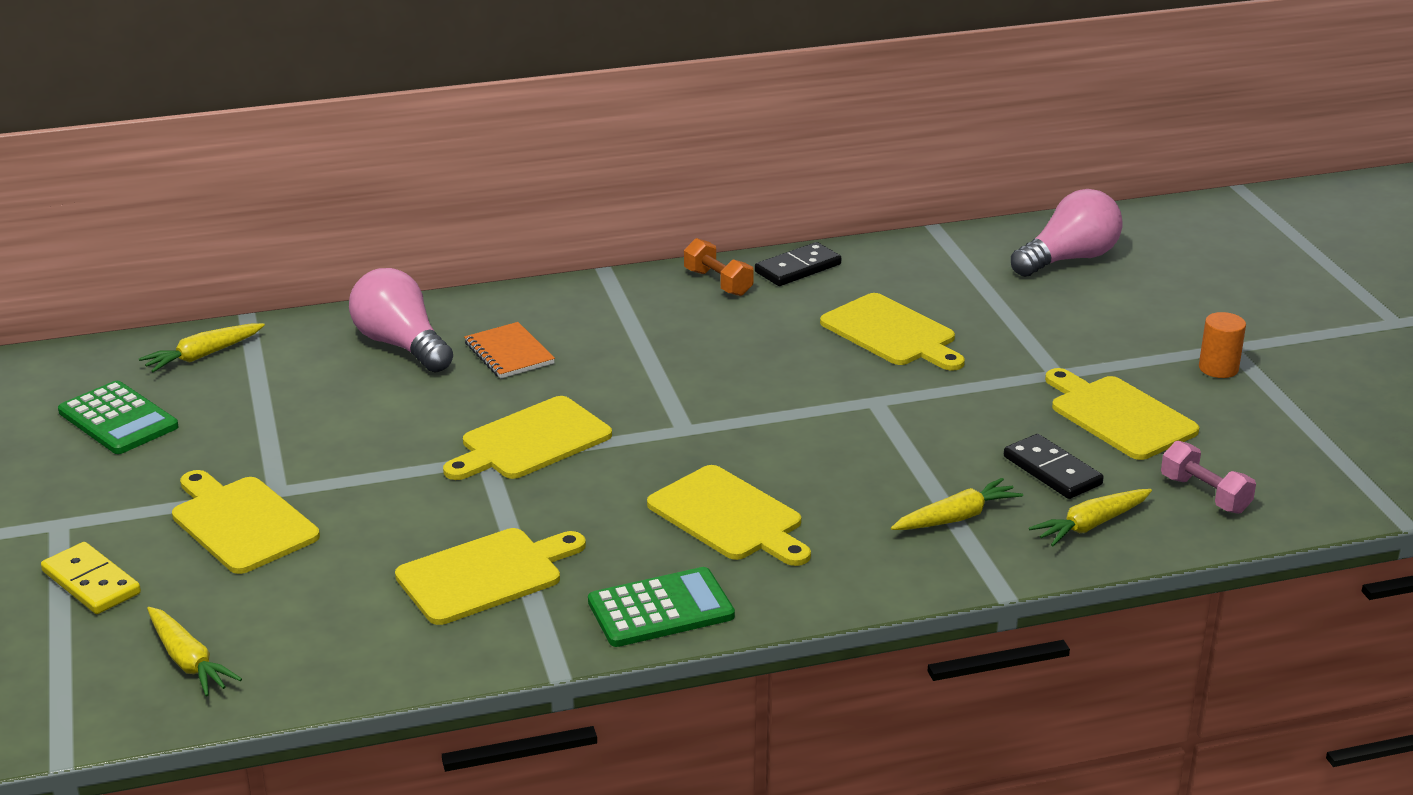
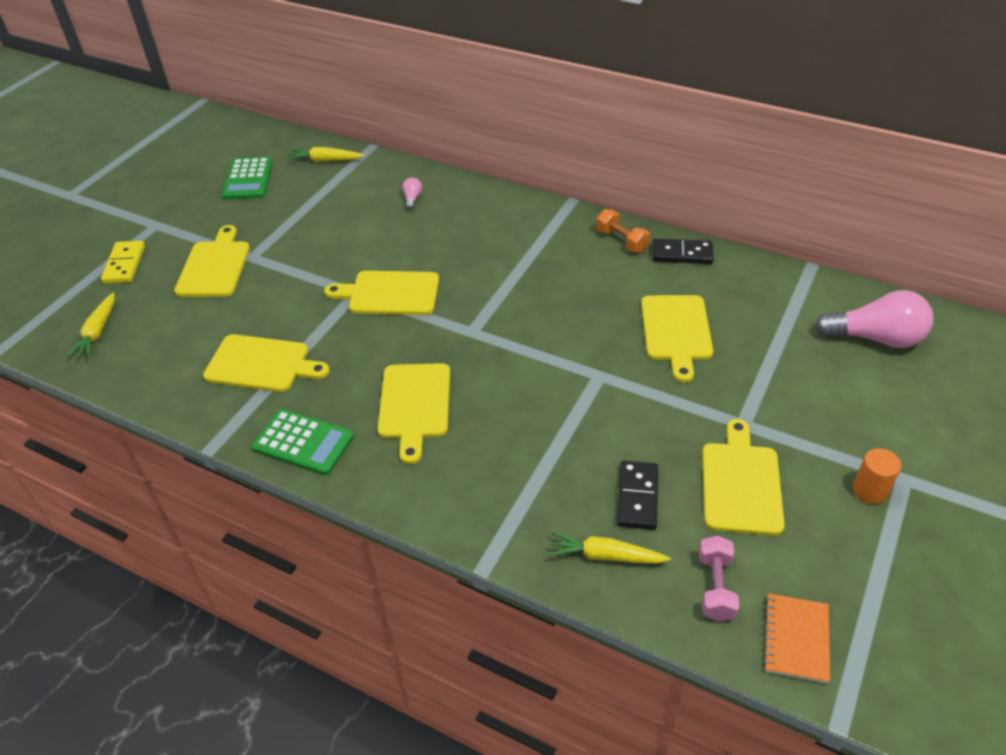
camera: 45 degrees right, 15 degrees up
(401, 345) = (412, 199): pink light bulb -> pink light bulb, size x0.42
(509, 353) = (453, 231): orange notebook -> orange notebook (796, 639)
(718, 283) = (621, 241): orange dumbbell -> orange dumbbell turned 45 degrees counterclockwise
(956, 517) = (532, 491): yellow carrot -> none

